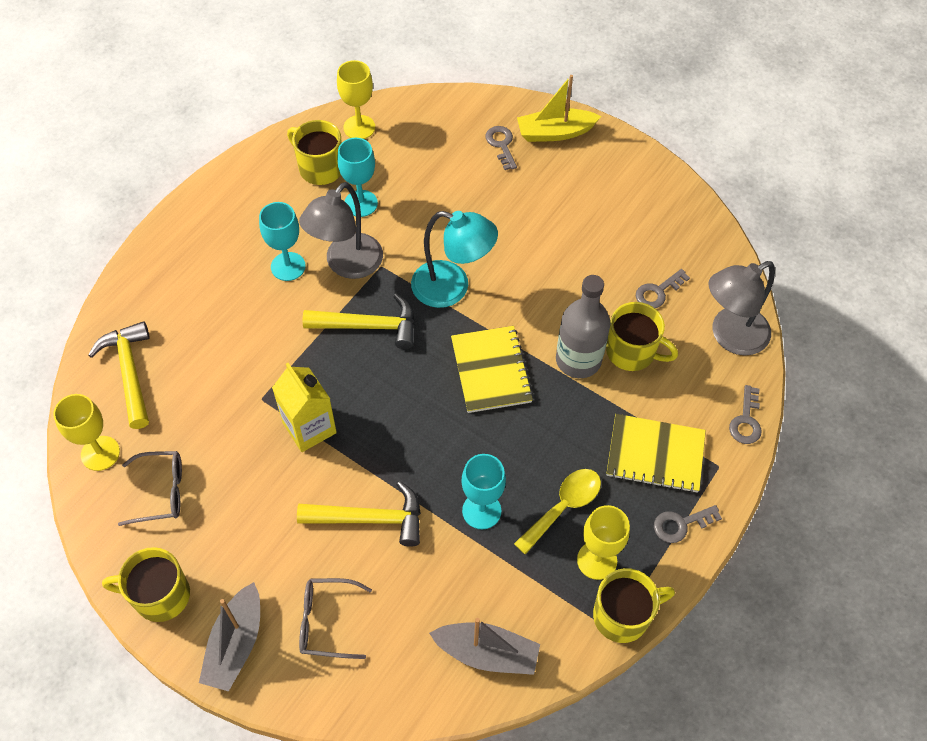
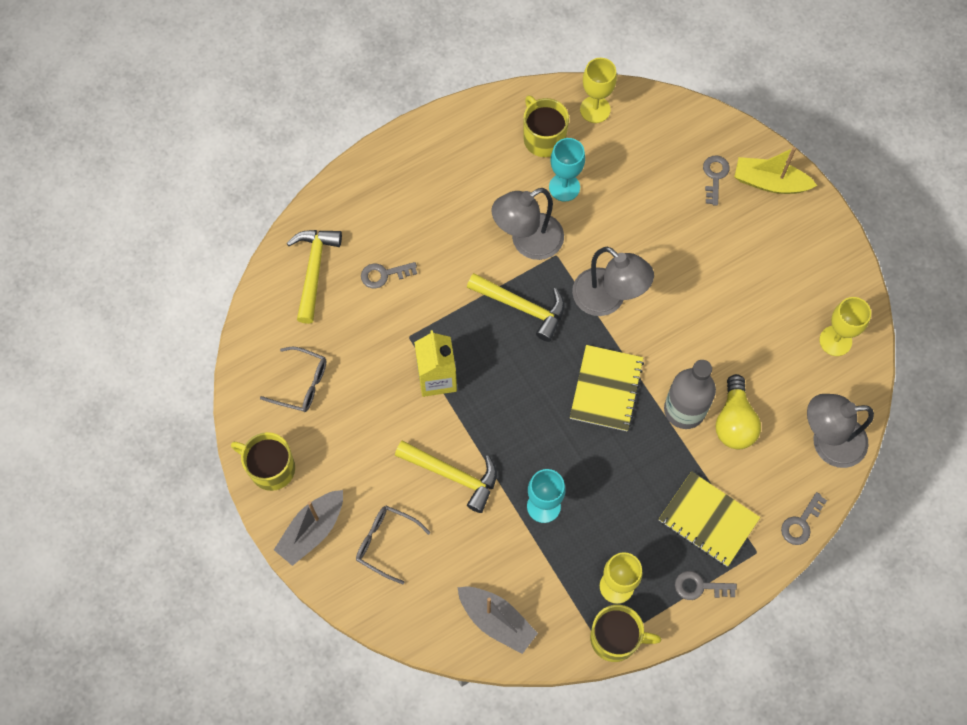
camera: 25 degrees right, 10 degrees up
(100, 453) = (267, 332): yellow goblet -> yellow goblet (835, 341)
(288, 266) = (477, 224): turquoise goblet -> none
(452, 288) = (607, 300): turquoise lamp -> grey lamp
(563, 507) = (611, 531): yellow spoon -> none
(632, 352) = (734, 421): yellow mug -> yellow light bulb
(658, 292) = (785, 376): grey key -> grey key (383, 275)

